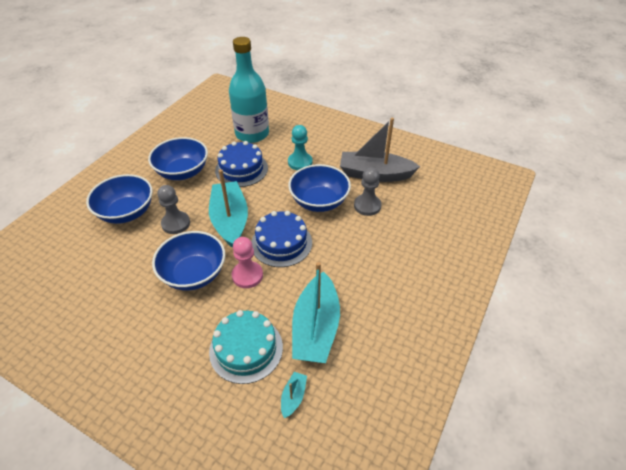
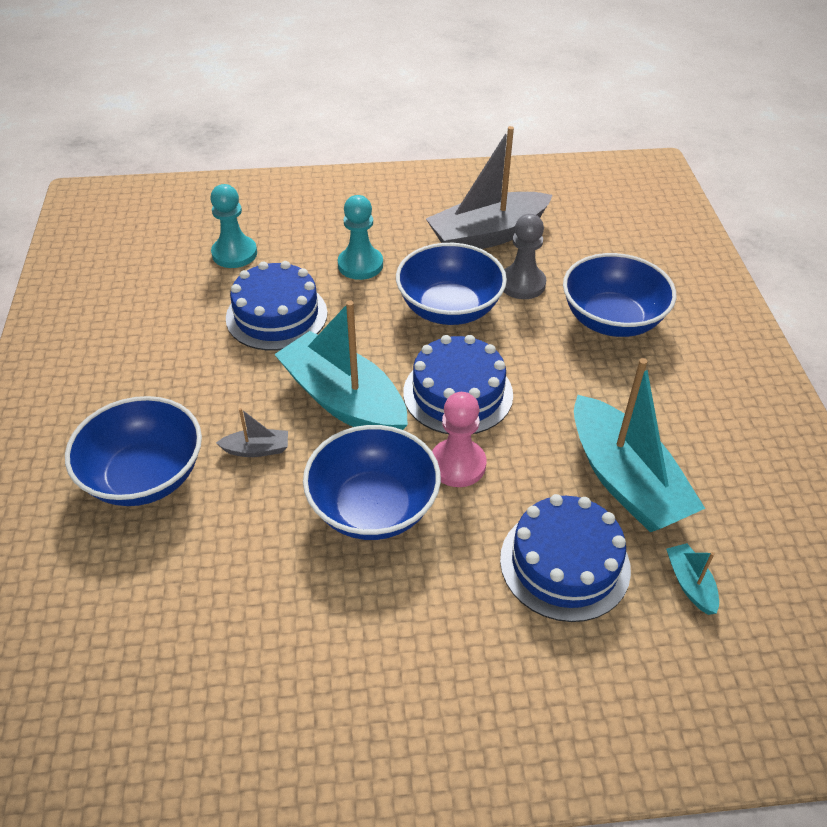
camera: 35 degrees left, 0 degrees up
(176, 223) = (257, 449): grey pawn -> grey boat
(182, 172) = (176, 364): blue bowl -> blue bowl (612, 320)
(246, 349) = (564, 563): turquoise cake -> blue cake
(252, 134) = (234, 254): turquoise bottle -> turquoise pawn

